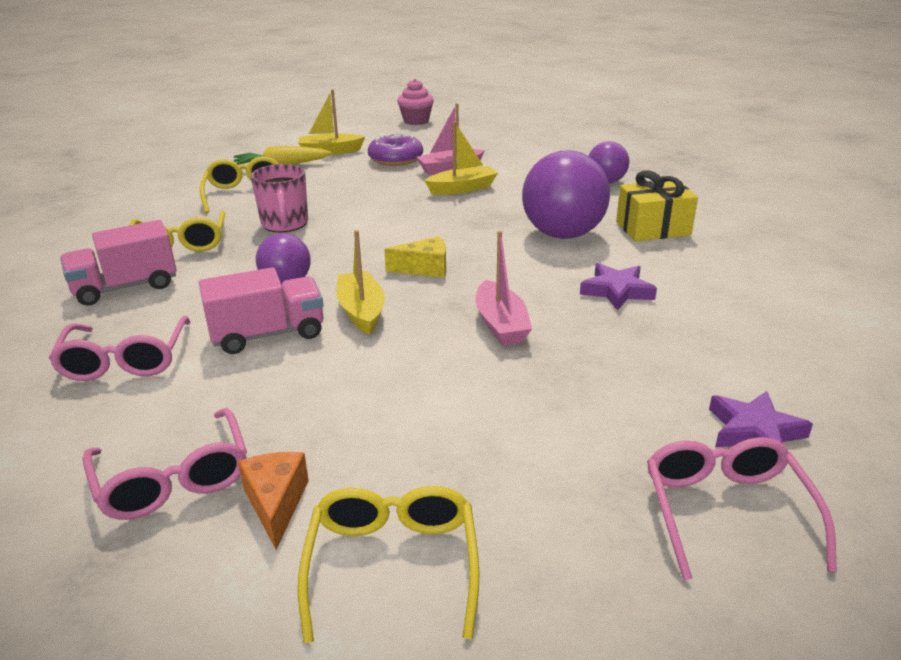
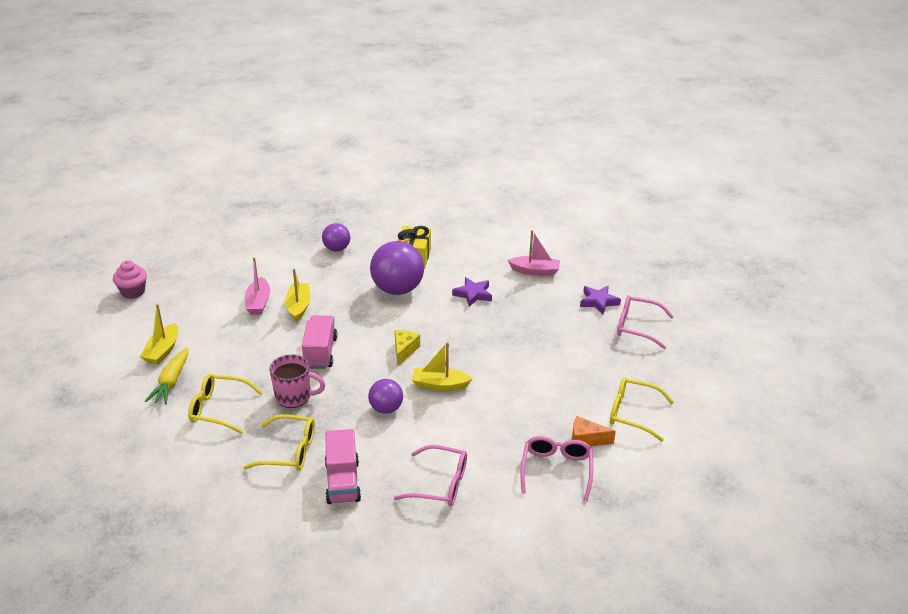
camera: 70 degrees left, 5 degrees up
(173, 479) = (556, 470): pink glasses -> pink glasses turned 75 degrees counterclockwise
(268, 334) = (443, 424): pink truck -> pink truck (320, 353)
(396, 159) = (213, 322): purple donut -> none
(501, 325) = (482, 341): pink boat -> pink boat (535, 271)

